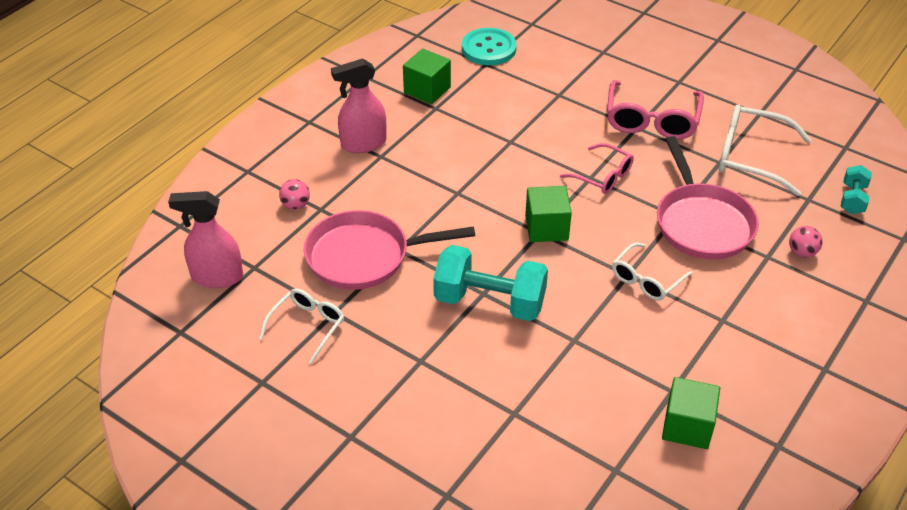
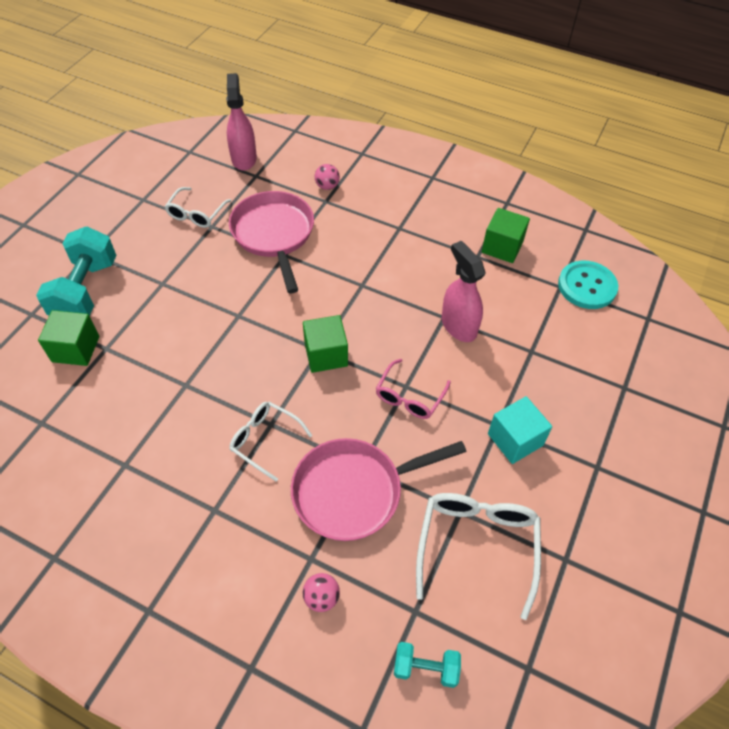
camera: 80 degrees right, 10 degrees up
(307, 326) = (196, 214): white glasses -> white glasses turned 90 degrees clockwise
(363, 144) = (412, 214): pink spray bottle -> pink spray bottle (458, 326)
(490, 302) = (228, 321): turquoise dumbbell -> turquoise dumbbell (86, 291)
(652, 120) = (515, 439): pink glasses -> turquoise cube
(687, 426) = (82, 477): green cube -> green cube (76, 349)

